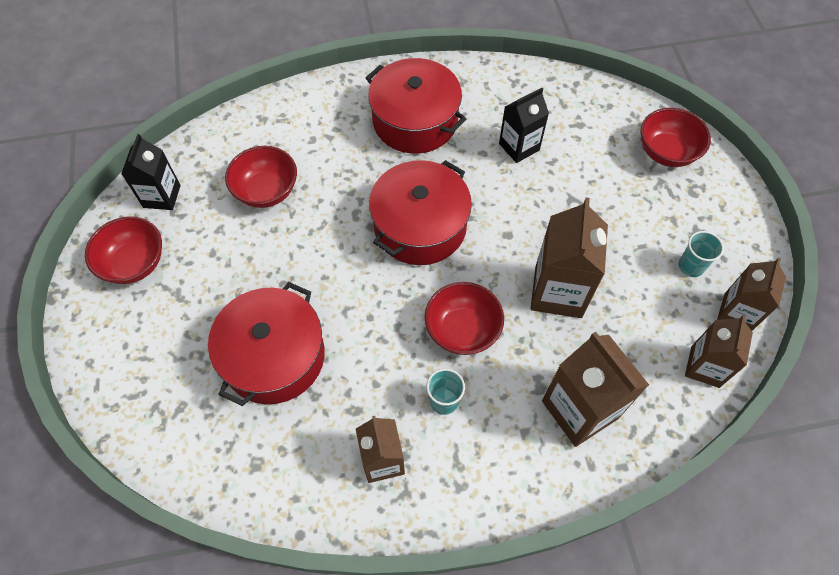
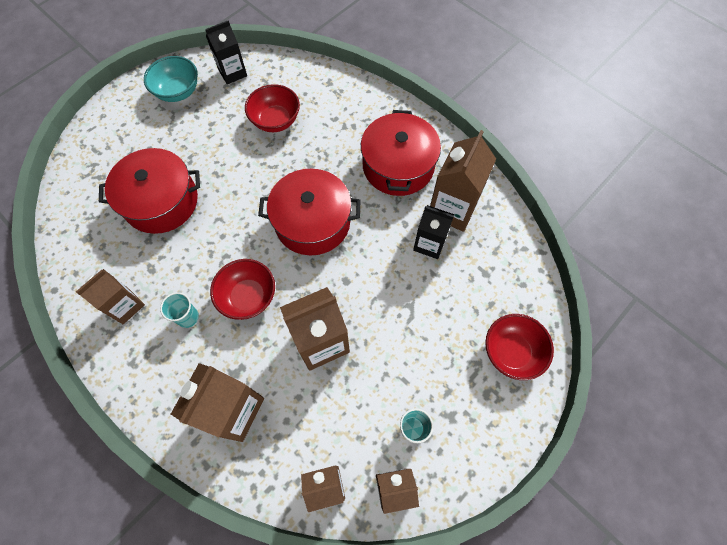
camera: 55 degrees right, 5 degrees up
(134, 263) = (178, 92): red bowl -> turquoise bowl
(496, 108) = (452, 208): none -> brown carton

